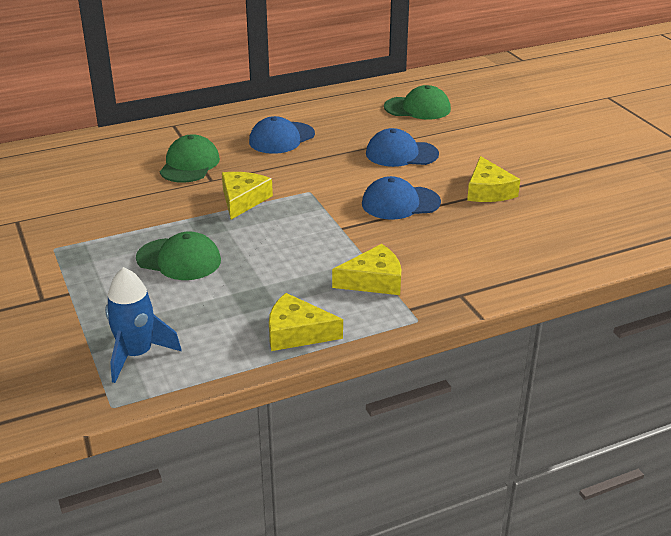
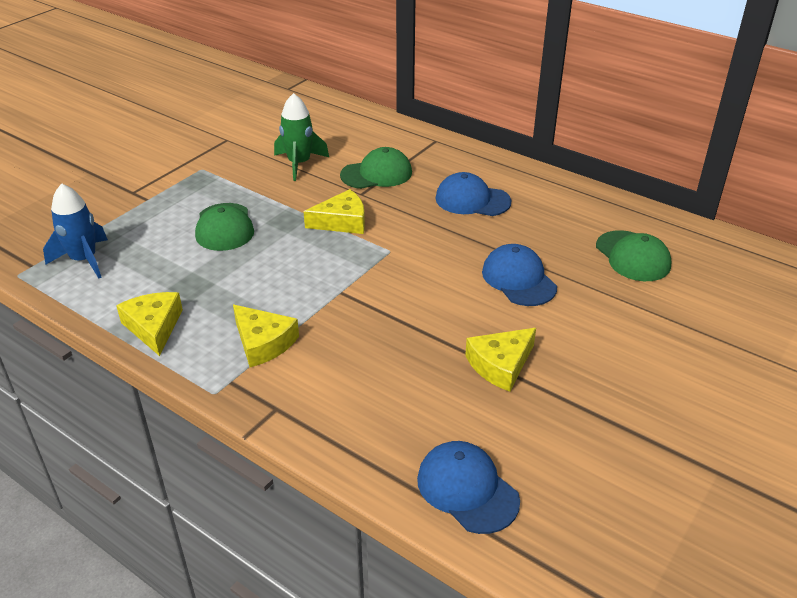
camera: 60 degrees right, 5 degrees up
(121, 195) = (299, 164): none -> green rocket
(400, 203) = (418, 312): blue cap -> blue cap (467, 489)

